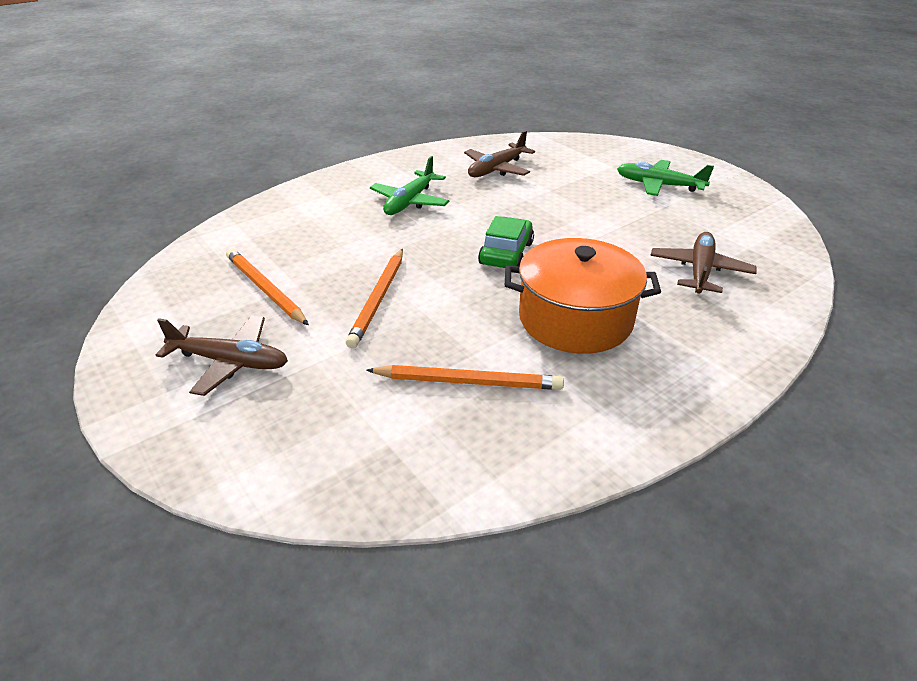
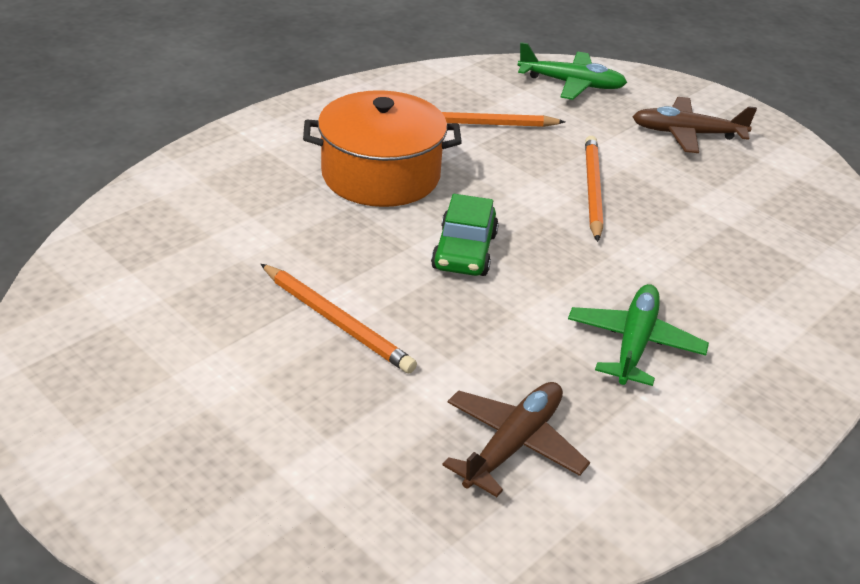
camera: 170 degrees right, 0 degrees up
(265, 289) = (720, 198): orange pencil -> orange pencil (336, 321)
(659, 185) = (203, 408): green plane -> green plane (571, 84)
(699, 271) = (219, 234): brown plane -> none

